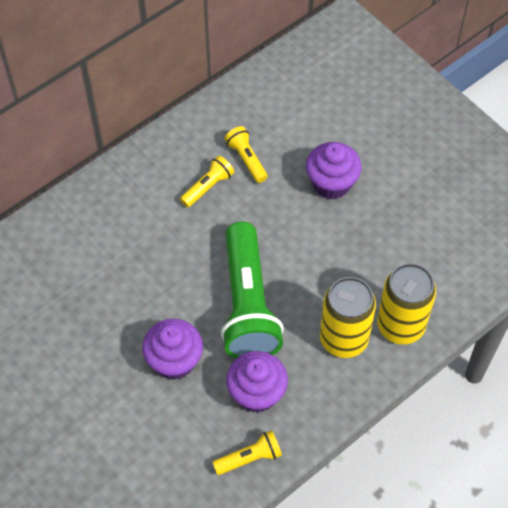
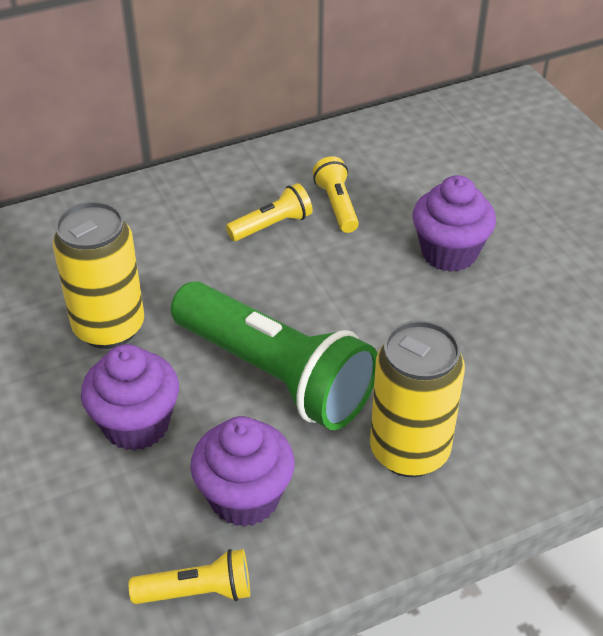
camera: 15 degrees right, 15 degrees down
(248, 305) = (275, 375): green flashlight -> green flashlight turned 60 degrees counterclockwise
(400, 326) = (507, 452): yellow can -> yellow can (109, 327)

